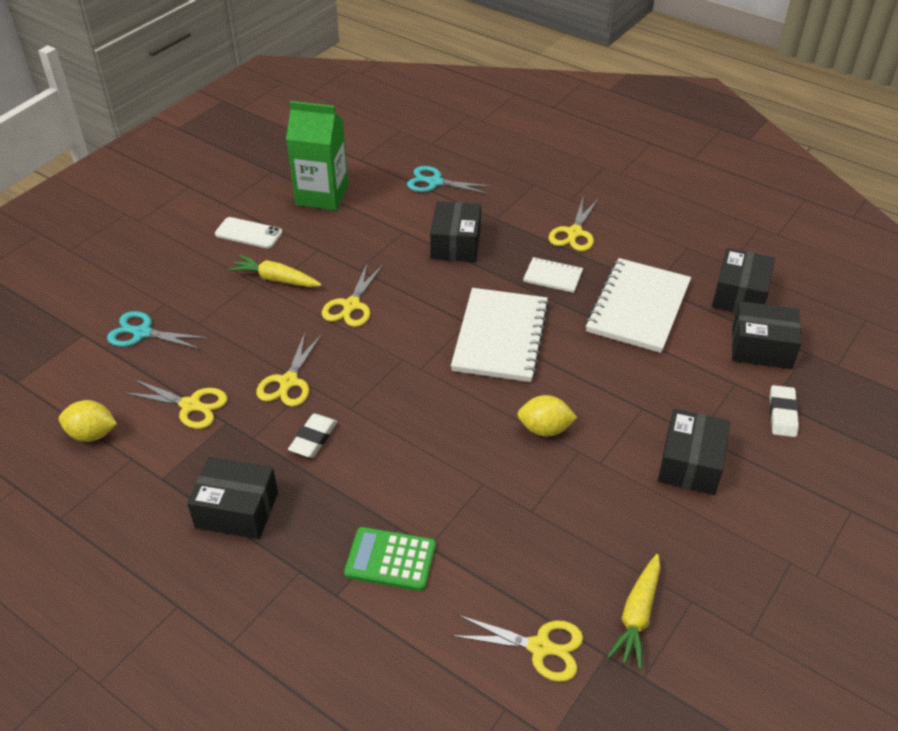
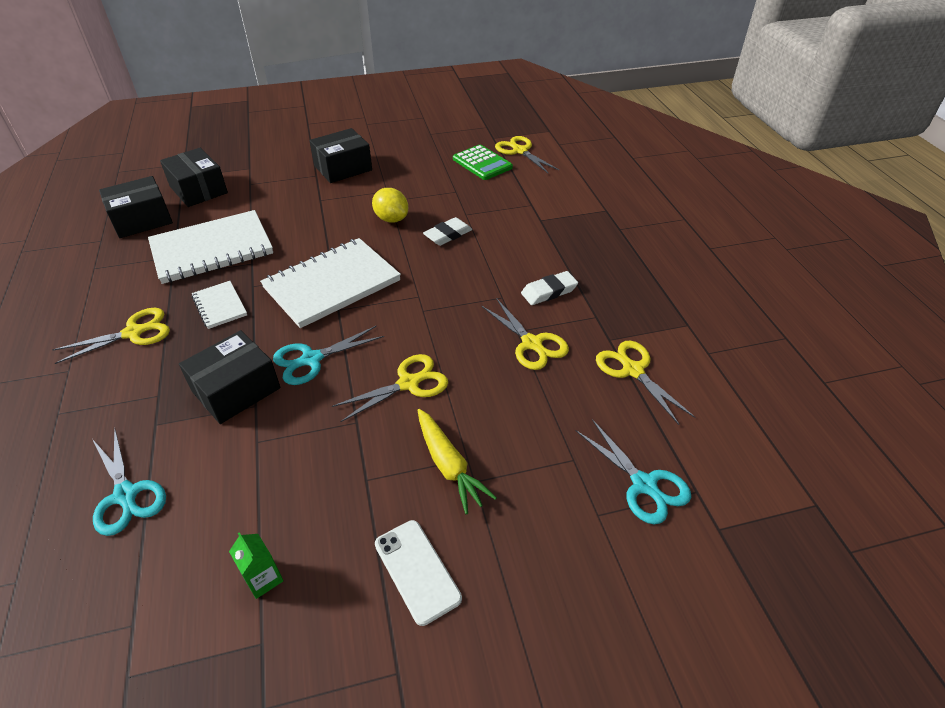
camera: 140 degrees left, 0 degrees up
(92, 434) = (739, 393): yellow lemon -> none
(237, 510) = (640, 276): black box -> none
(288, 382) = (531, 343): yellow scissors -> yellow scissors turned 90 degrees clockwise
(322, 195) = (263, 578): green carton -> green carton, size x0.40
(390, 559) = (560, 209): green calculator -> green calculator (482, 163)
(435, 283) = (312, 359): none -> turquoise scissors
(637, 615) = (461, 140): yellow carrot -> none
(782, 414) = (258, 161): white eraser -> white eraser (448, 235)

